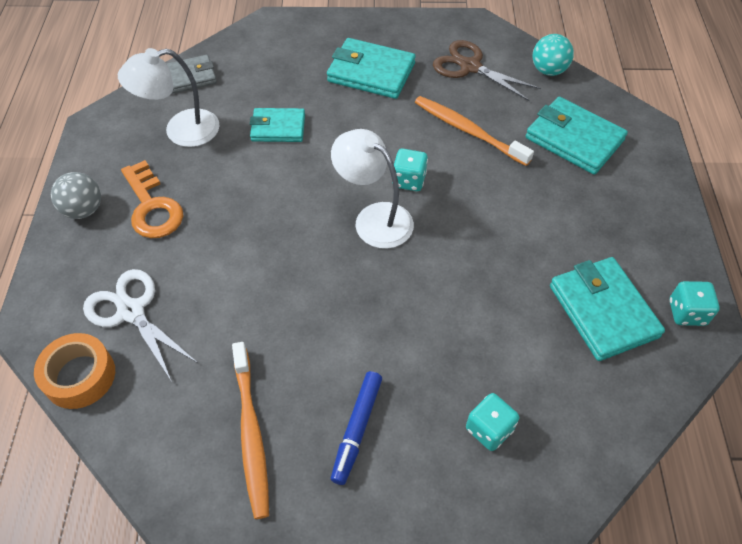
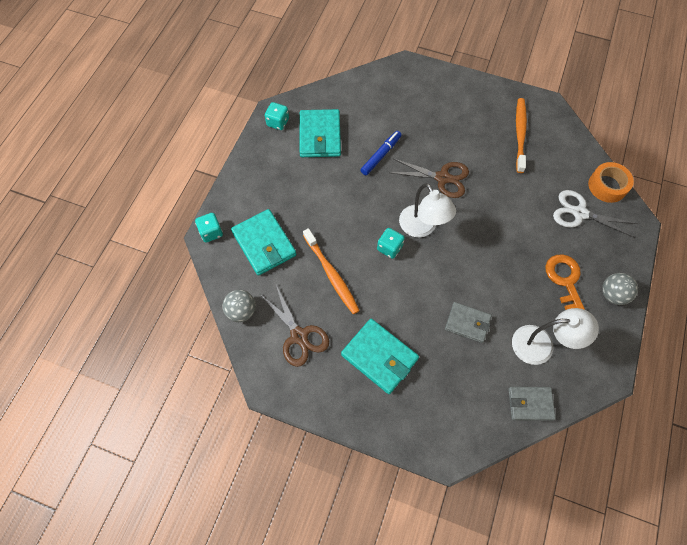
camera: 160 degrees left, 10 degrees up
(131, 311) = (579, 213): white scissors -> white scissors turned 135 degrees clockwise
(278, 128) = (467, 323): turquoise wallet -> grey wallet
(356, 429) = (468, 121): blue marker -> blue marker (381, 155)
(369, 302) = (442, 178): none -> brown scissors
(489, 429) = (406, 103): turquoise dice -> turquoise dice (211, 232)
(548, 70) = (241, 311): turquoise ball -> grey ball

